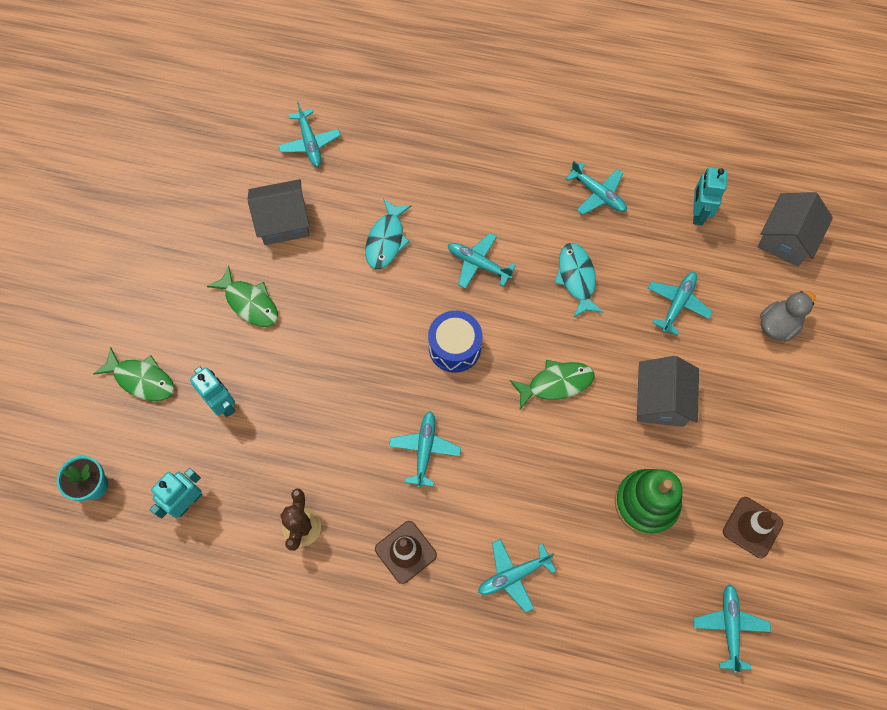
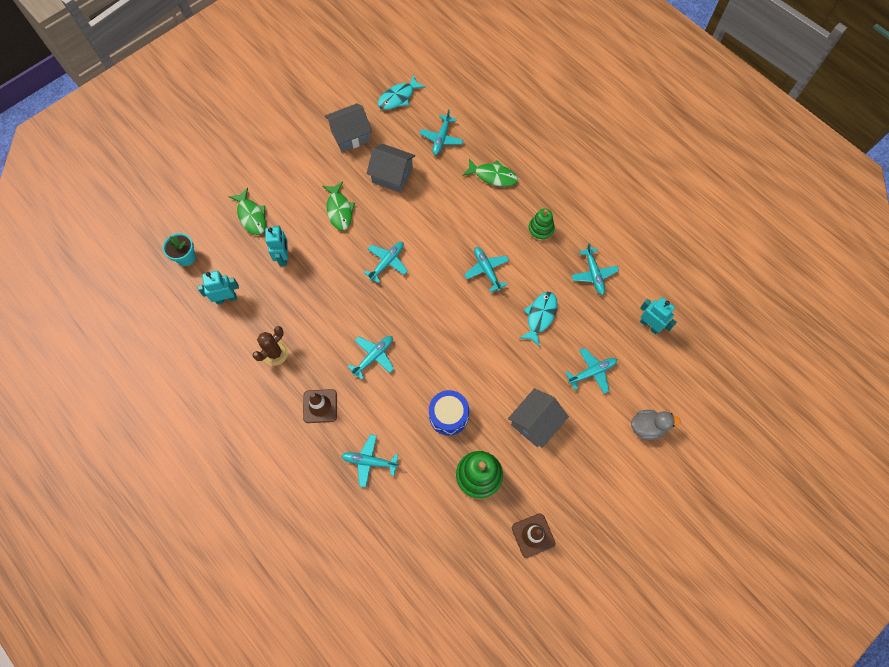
camera: 35 degrees right, 0 degrees up
(386, 240) = (443, 222): turquoise fish -> turquoise fish (398, 97)
(454, 347) = (435, 310): blue drum -> blue drum (448, 416)
(503, 180) = (540, 229): none -> green stacking toy
(556, 383) = (479, 370): green fish -> green fish (493, 176)
(697, 213) = (649, 325): turquoise robot -> turquoise robot turned 90 degrees clockwise
(729, 627) = (472, 582): turquoise plane -> turquoise plane (387, 262)
(786, 239) = (696, 378): grey house -> grey house (350, 135)

